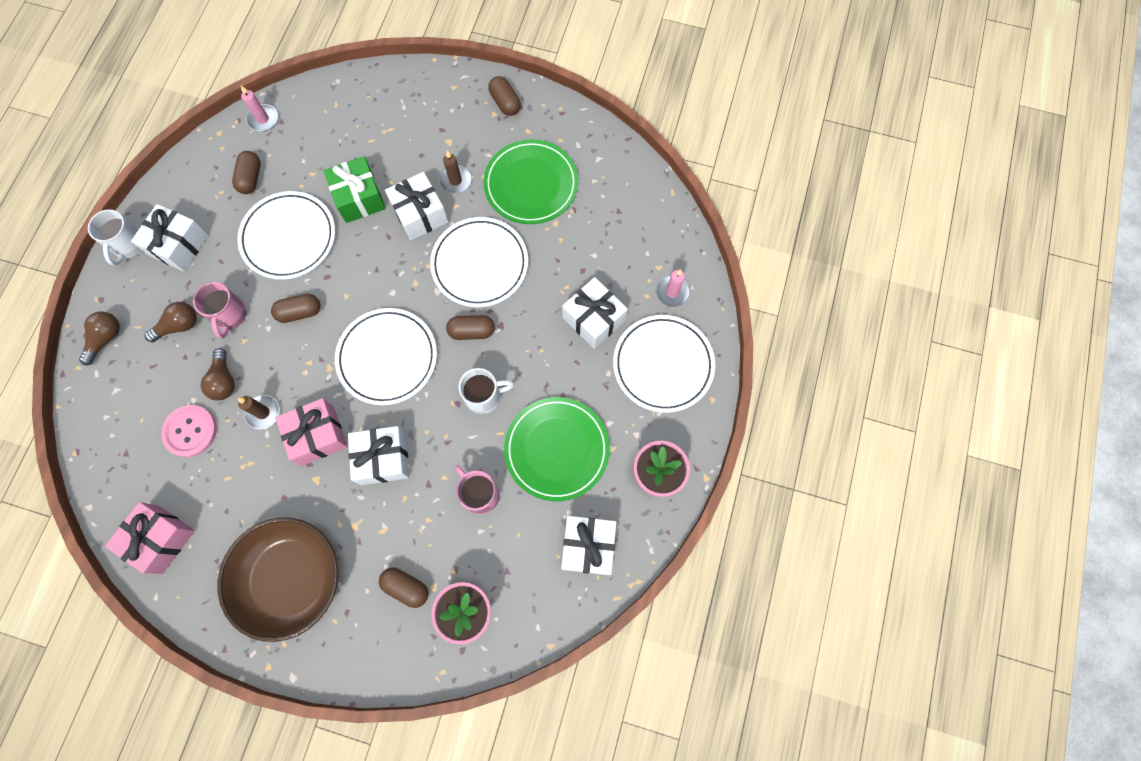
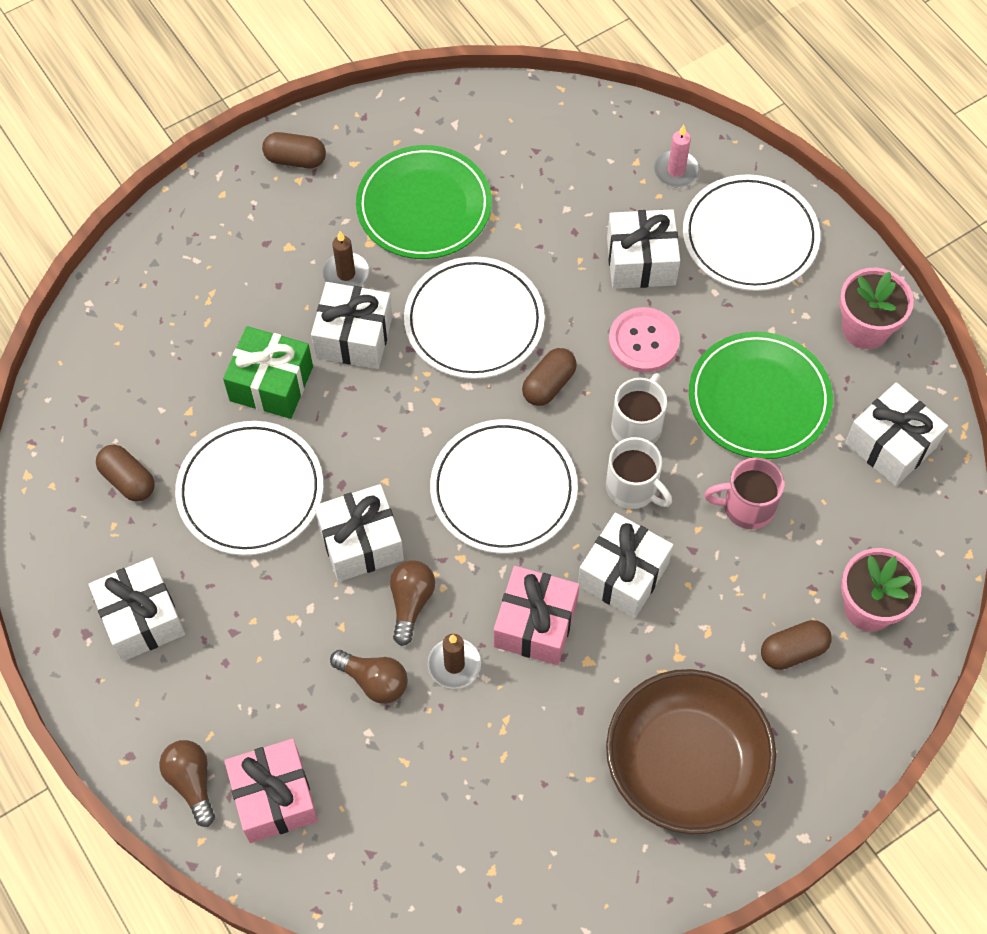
camera: 50 degrees left, 10 degrees down
(129, 245) = (84, 676): white mug -> white mug (633, 488)
(161, 539) = (517, 880): pink gift -> pink gift (274, 797)
(179, 326) = (254, 686): brown light bulb -> brown light bulb (411, 603)
(190, 431) = (406, 760): pink button -> pink button (643, 341)
(230, 315) = (293, 621): pink mug -> none
(263, 119) = (59, 415): pink candle -> none
(300, 312) = (361, 542): brown capsule -> white gift

